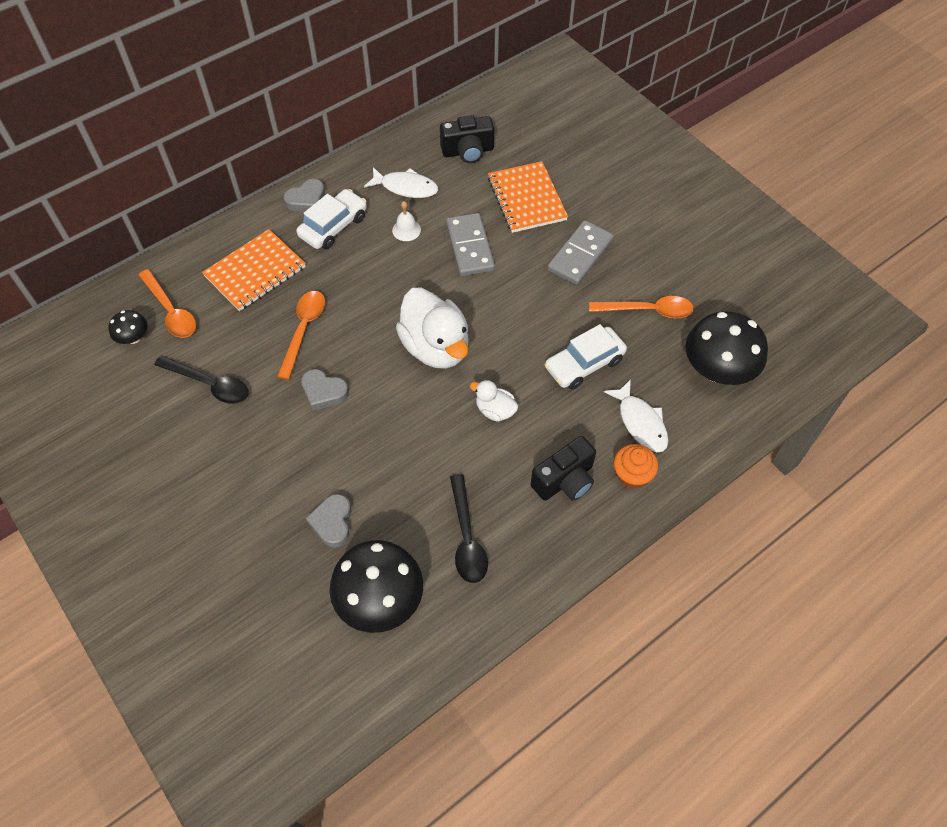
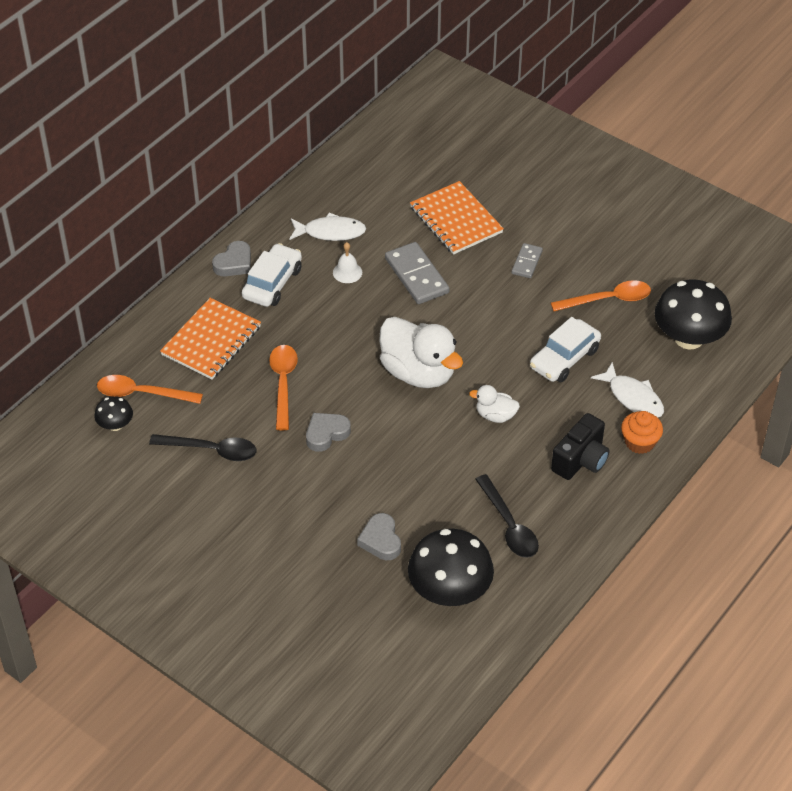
camera: 15 degrees left, 10 degrees down
(171, 311) = (142, 393): orange spoon -> orange spoon turned 150 degrees clockwise
(324, 392) = (326, 434): grey heart -> grey heart turned 135 degrees clockwise
(468, 151) = (380, 185): black camera -> none
(580, 255) = (526, 262): grey domino -> grey domino, size x0.57

